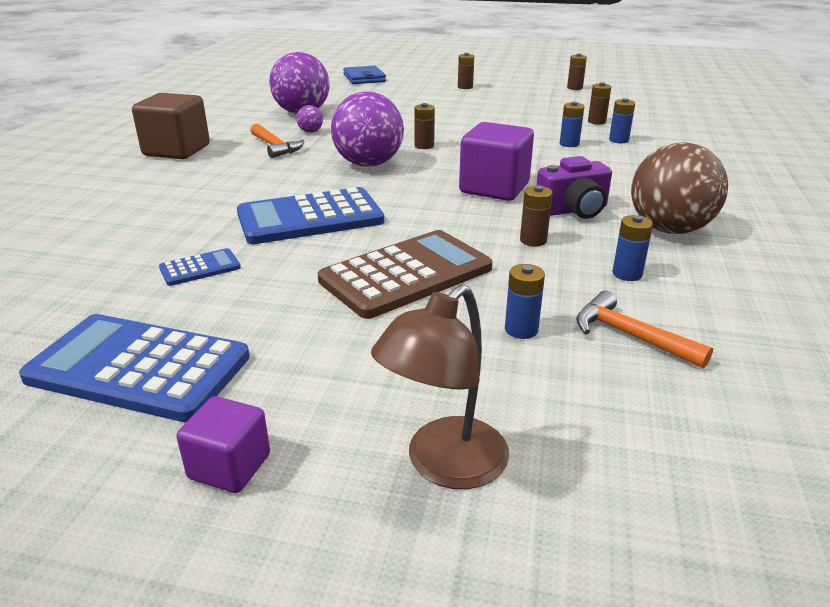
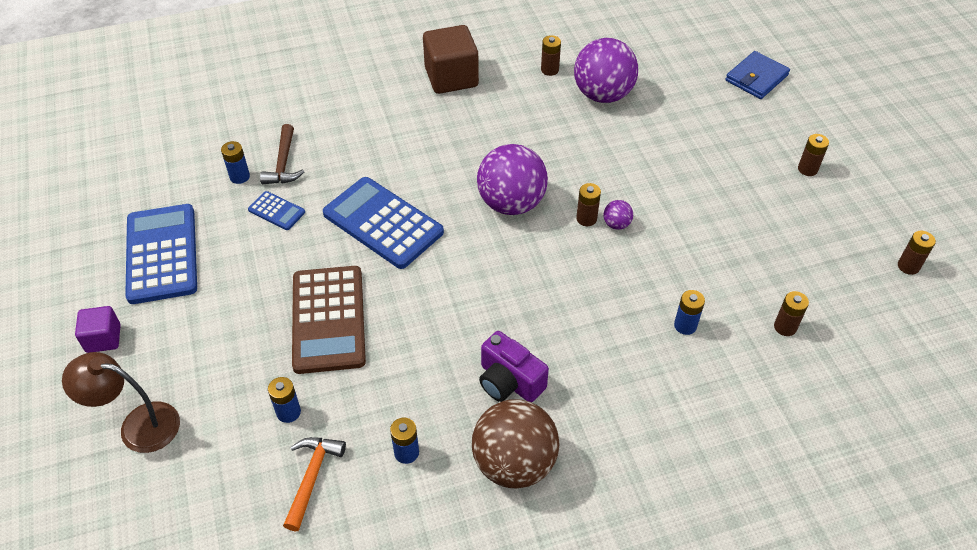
camera: 60 degrees right, 20 degrees up
(133, 248) = (283, 163): none -> brown hammer
(275, 147) = (504, 127): orange hammer -> none
(310, 132) = (558, 127): purple ball -> purple ball (616, 224)
(406, 275) = (328, 319): brown calculator -> brown calculator turned 60 degrees clockwise
(494, 188) = (520, 309): purple cube -> none
(533, 240) = (429, 373): brown battery -> brown battery (549, 70)
(618, 140) = (734, 364): blue battery -> blue battery (239, 176)

